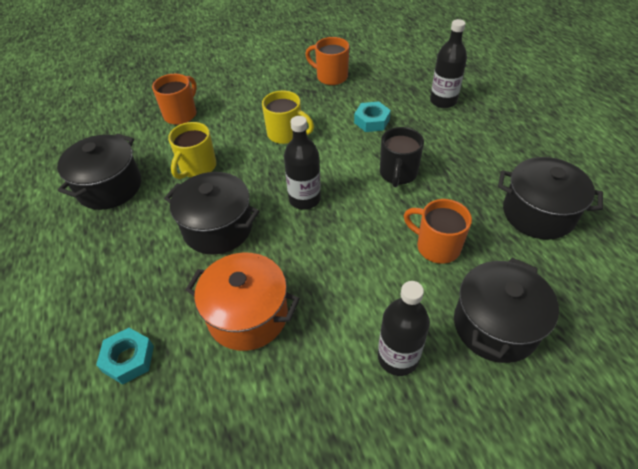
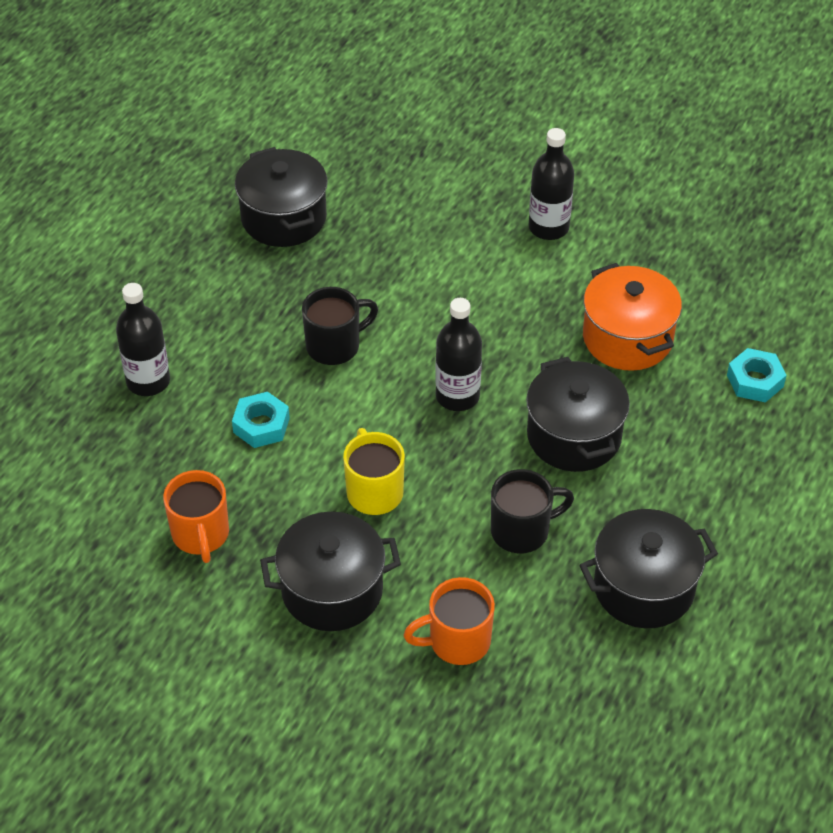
camera: 135 degrees left, 0 degrees up
(197, 167) = (522, 531): yellow mug -> black mug
(436, 246) = (407, 264): orange mug -> none
(495, 325) = (452, 190): black pot -> black pot (332, 590)

